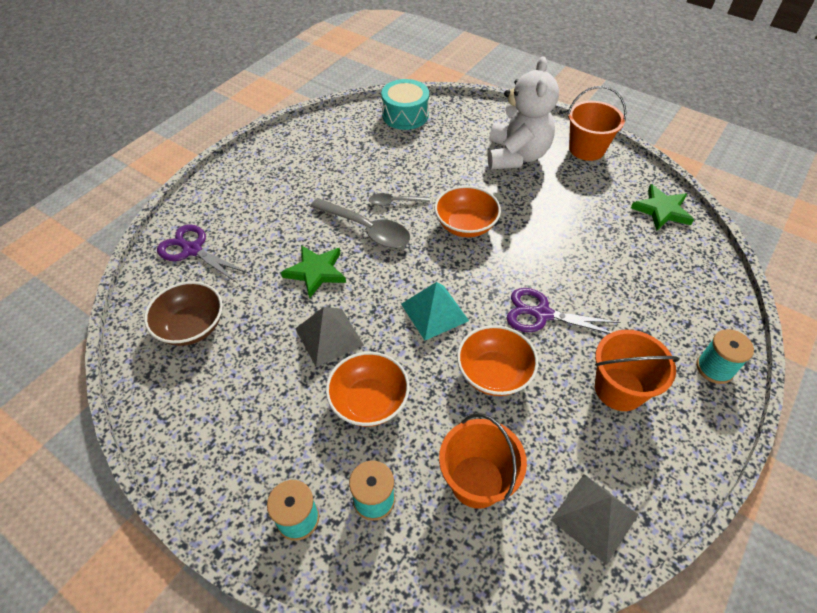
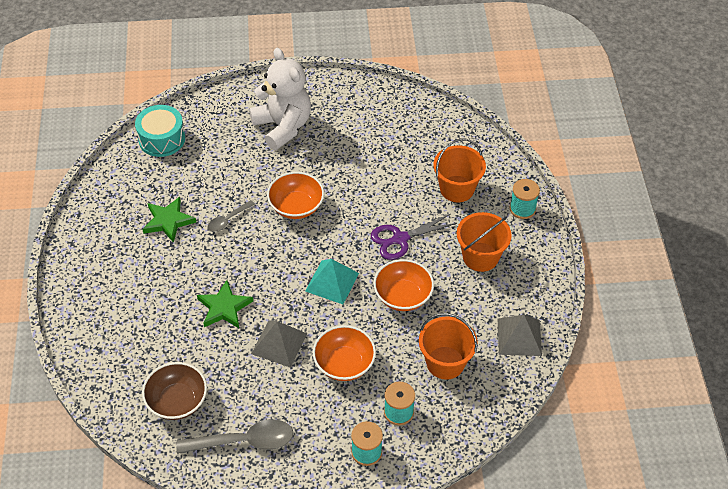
camera: 40 degrees left, 0 degrees up
(192, 250) = (112, 352): purple scissors -> none
(366, 229) = (228, 254): grey spoon -> grey spoon (244, 441)
(586, 149) = (329, 90): orange bucket -> orange bucket (457, 189)
(661, 210) = (417, 113): green star -> green star (168, 221)

